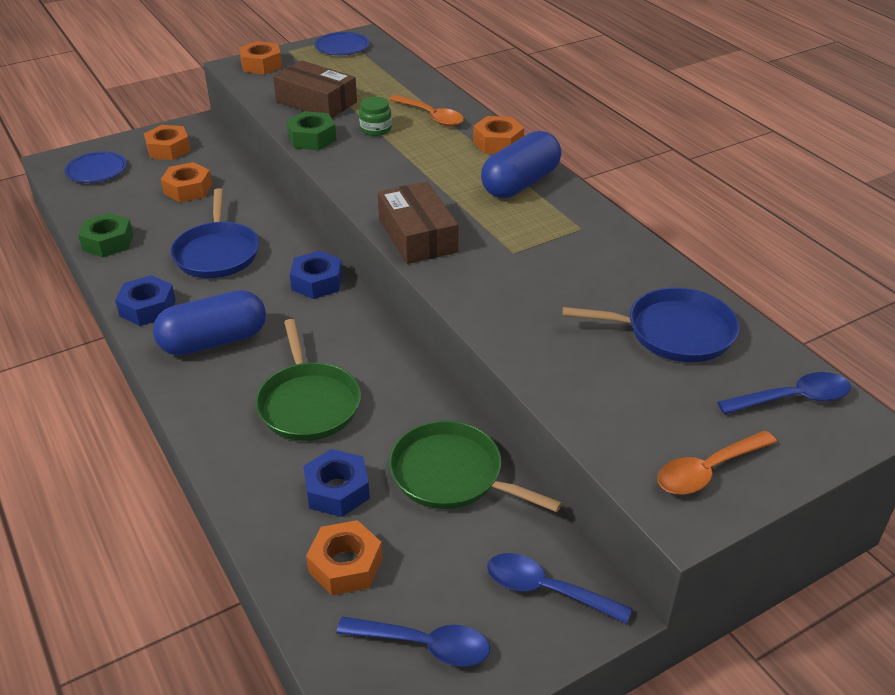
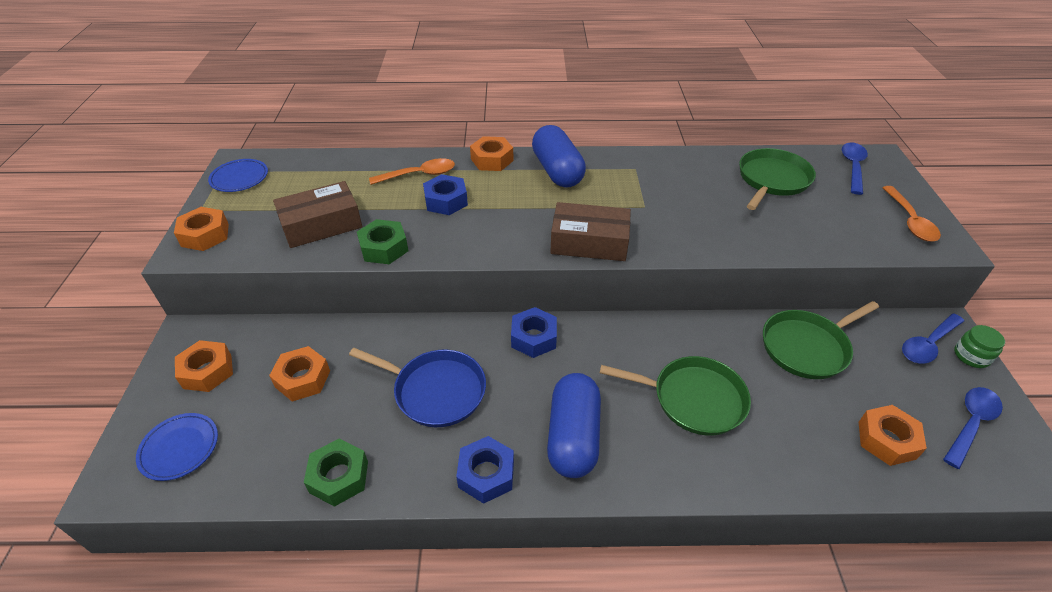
camera: 60 degrees left, 5 degrees up
(337, 490) = (804, 416): blue nut -> blue nut (446, 201)
(376, 129) = (408, 208): green jar -> green jar (971, 356)
(673, 332) = (772, 180): blue pan -> green pan

